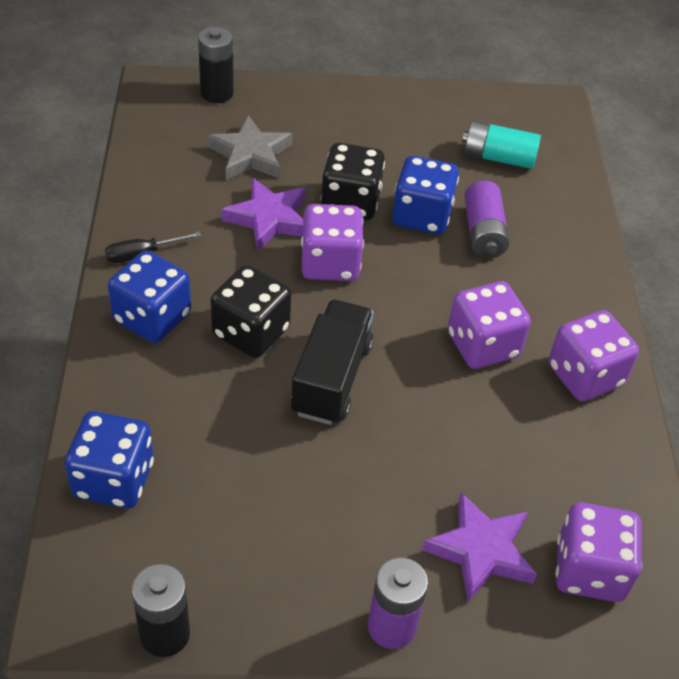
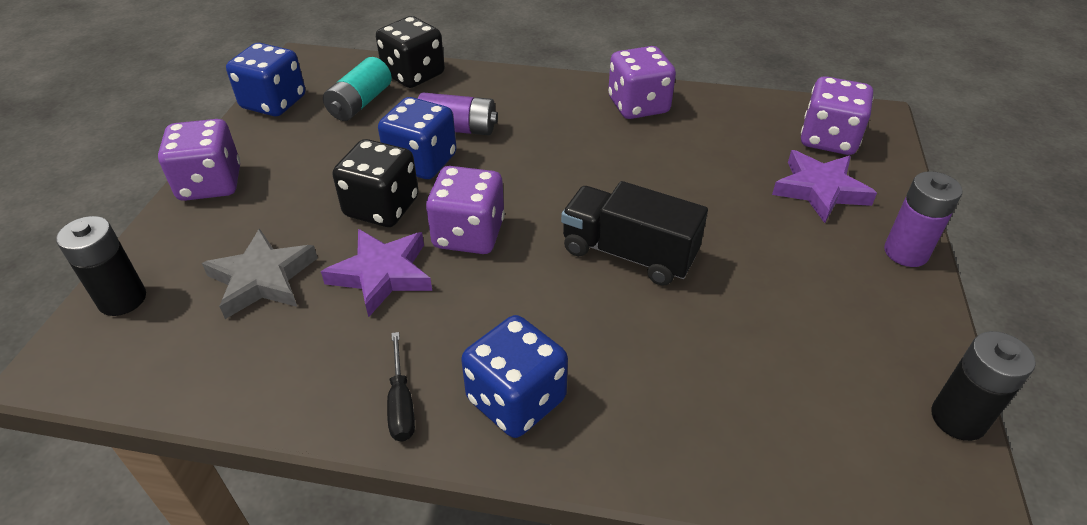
camera: 75 degrees left, 5 degrees down
(114, 479) = (766, 455): blue dice -> blue dice (273, 103)
(251, 332) = (556, 309): black dice -> black dice (413, 75)
(483, 345) = (598, 152): purple dice -> purple dice (210, 184)

